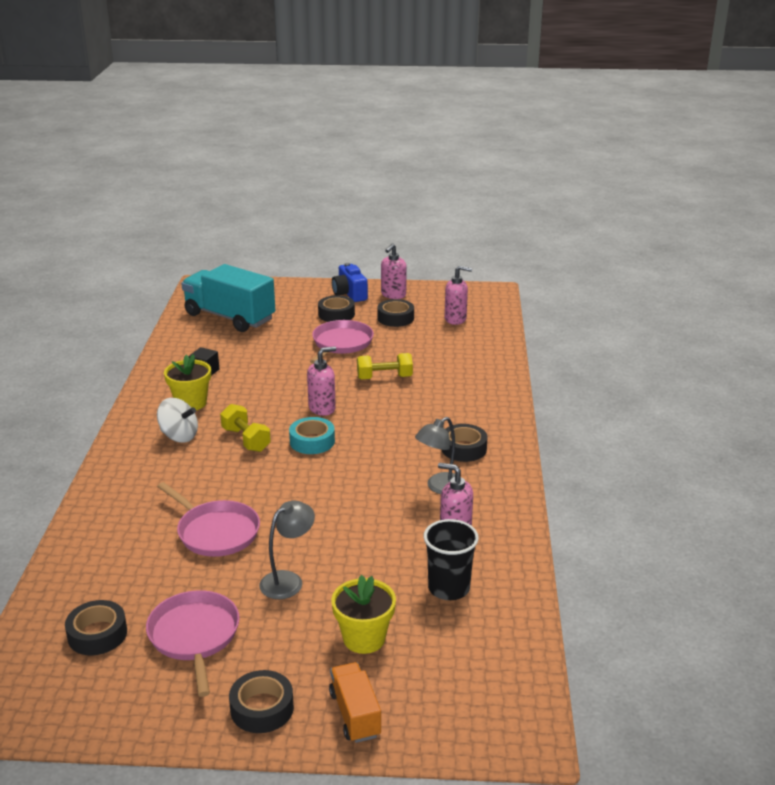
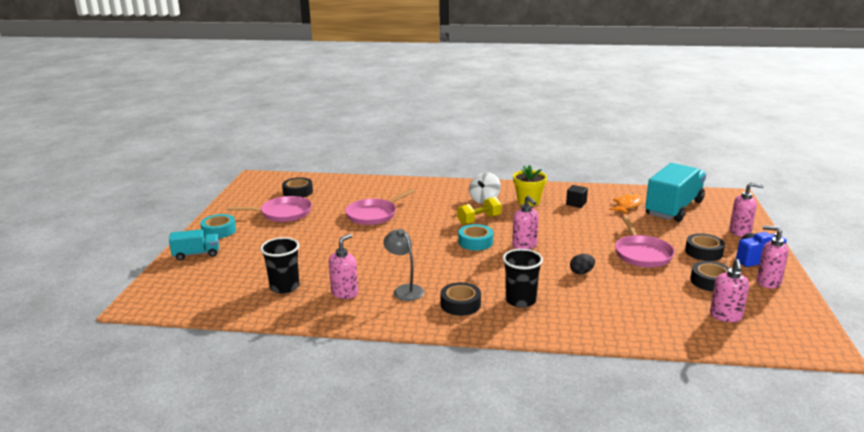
camera: 95 degrees right, 5 degrees down
(217, 341) = (627, 205): none -> orange fish
(262, 708) = (219, 231): black tape -> turquoise tape
(288, 580) = (318, 236): grey lamp -> none
(292, 293) = (740, 232): none -> pink soap dispenser
(341, 343) = (642, 254): pink pan -> pink pan turned 60 degrees clockwise
(355, 714) = (196, 254): orange truck -> turquoise truck
(364, 638) = (253, 257): yellow flower pot -> none
(384, 377) = (581, 272): yellow dumbbell -> black egg
(448, 413) = (520, 300): none -> black cup

